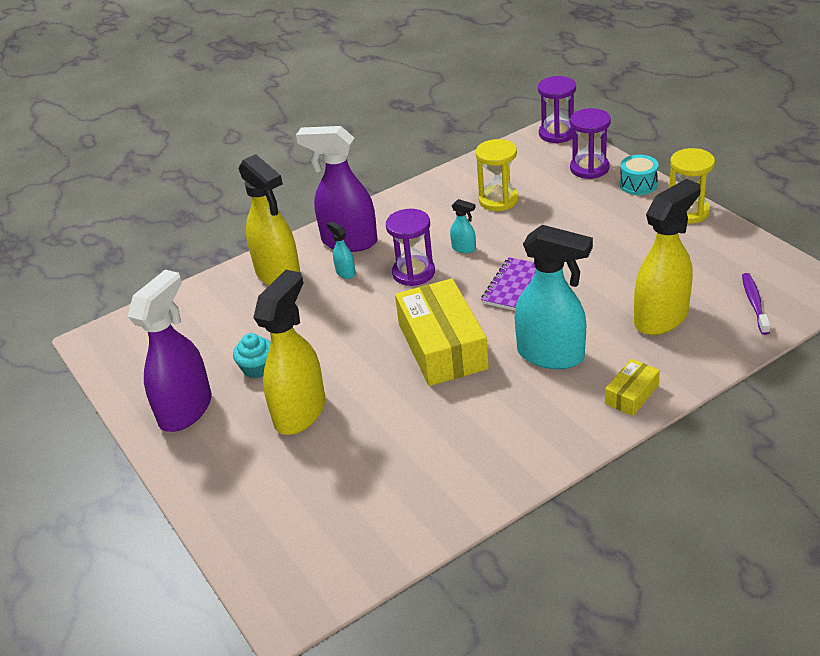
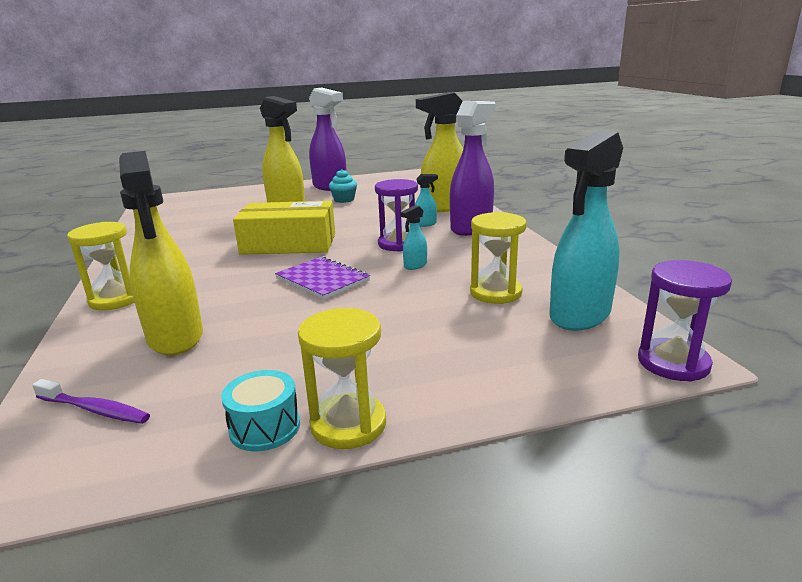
camera: 105 degrees right, 15 degrees down
(551, 355) = (215, 277): turquoise spray bottle -> turquoise spray bottle (579, 316)
(589, 168) = (541, 367): purple hourglass -> none
(631, 394) = (116, 299): yellow box -> yellow hourglass
(638, 185) = (464, 398): turquoise drum -> turquoise drum (265, 427)

